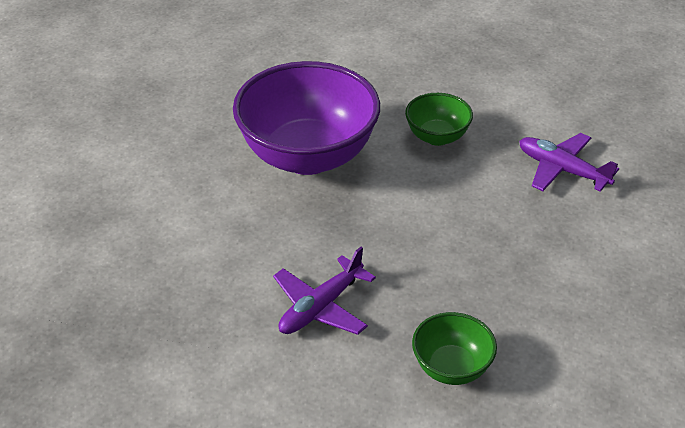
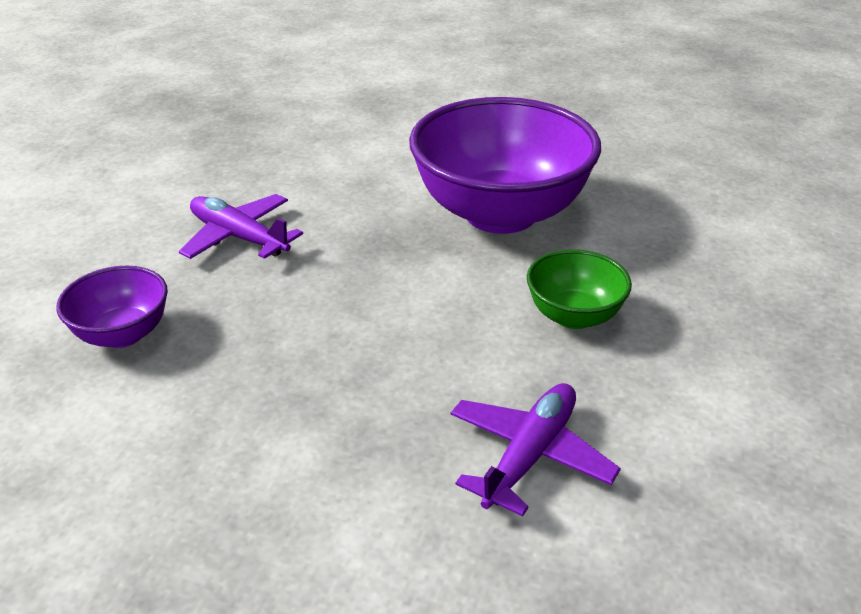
camera: 85 degrees right, 5 degrees down
(451, 368) = (123, 334): green bowl -> purple bowl

